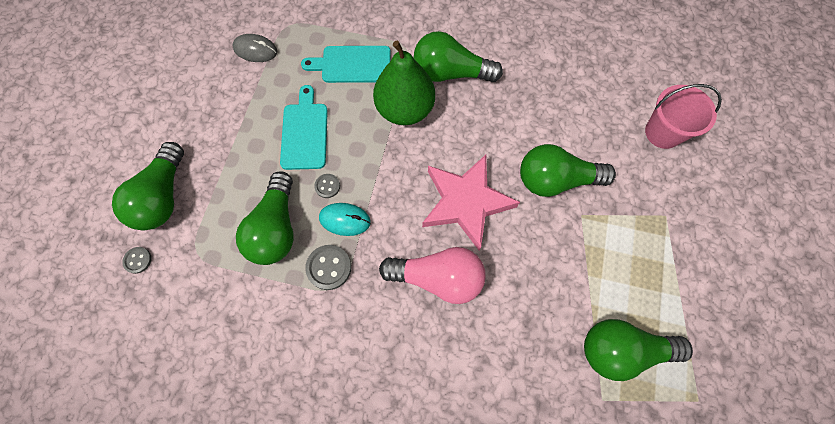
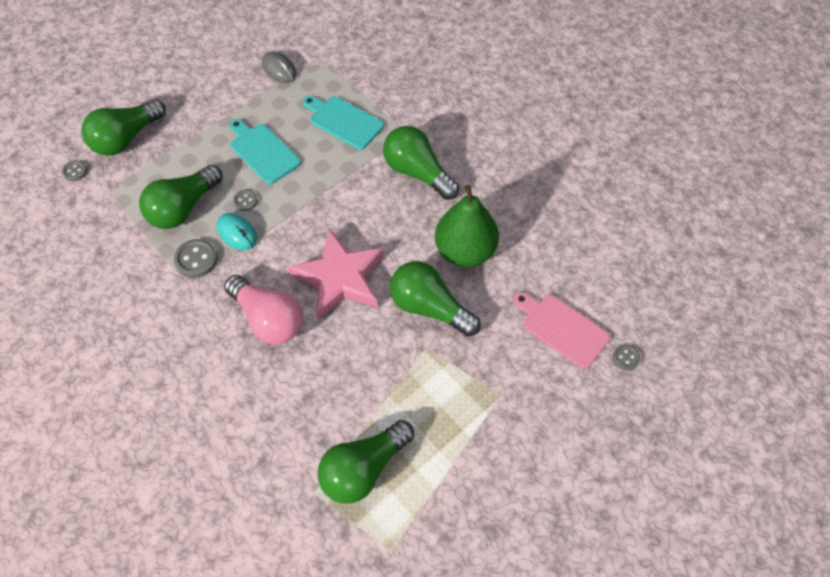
camera: 35 degrees right, 10 degrees down
(305, 132) = (263, 152): turquoise cutting board -> turquoise cutting board turned 75 degrees counterclockwise
(405, 109) = (355, 179): green pear -> green pear (465, 251)
(622, 350) = (363, 469): green light bulb -> green light bulb turned 75 degrees counterclockwise
(663, 132) = (562, 329): pink bucket -> pink cutting board
(722, 126) = (626, 358): none -> grey button

